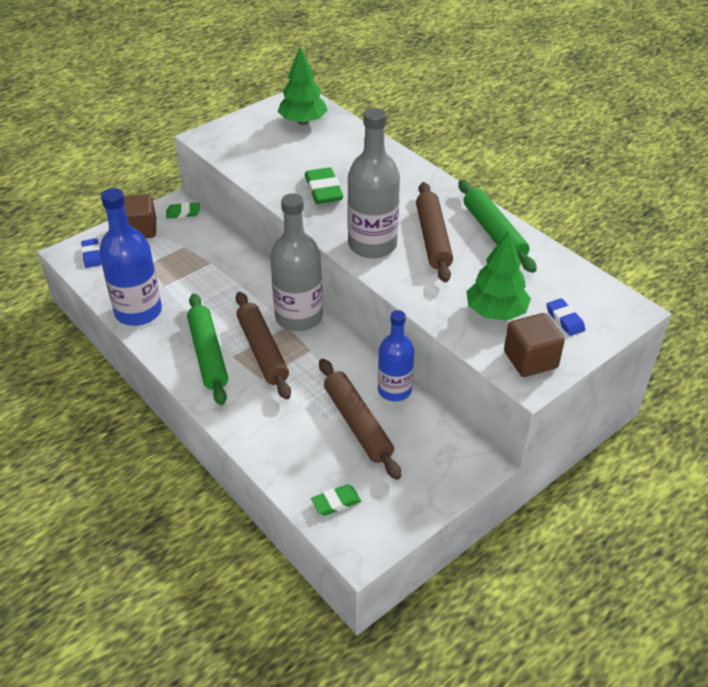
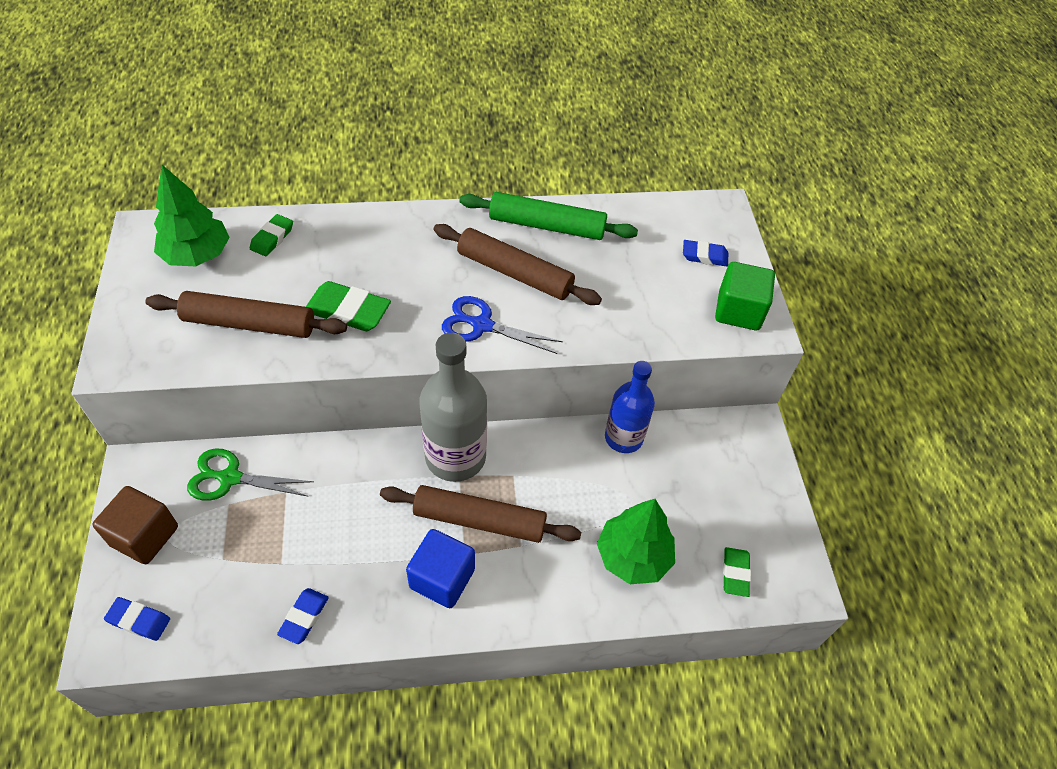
camera: 60 degrees left, 10 degrees up
(138, 312) = (304, 617): blue bottle -> blue eraser
(183, 213) = (161, 470): green eraser -> green eraser (272, 238)
(200, 238) = (230, 478): none -> green scissors
(208, 354) = (442, 578): green rolling pin -> blue cube
(357, 424) = (646, 495): brown rolling pin -> brown rolling pin (249, 324)
(372, 245) = (481, 325): grey bottle -> blue scissors
(496, 312) = (659, 295): green tree -> green tree (633, 556)
(530, 360) = (738, 311): brown cube -> green cube

